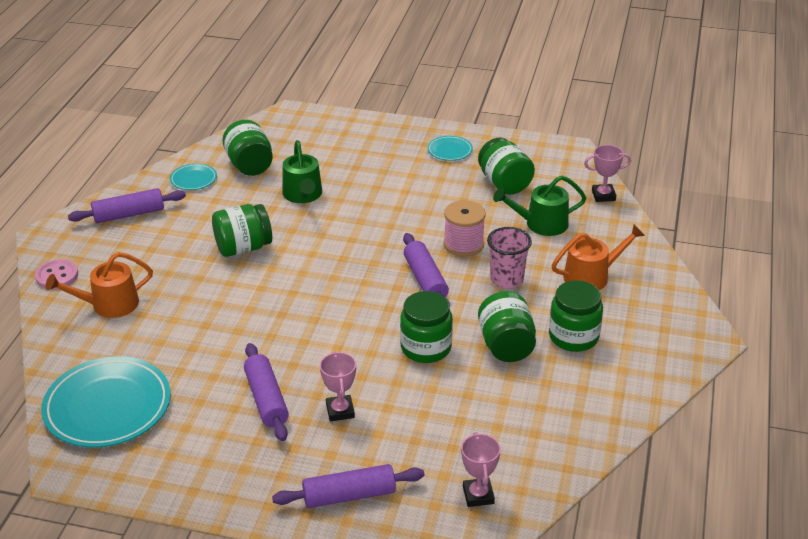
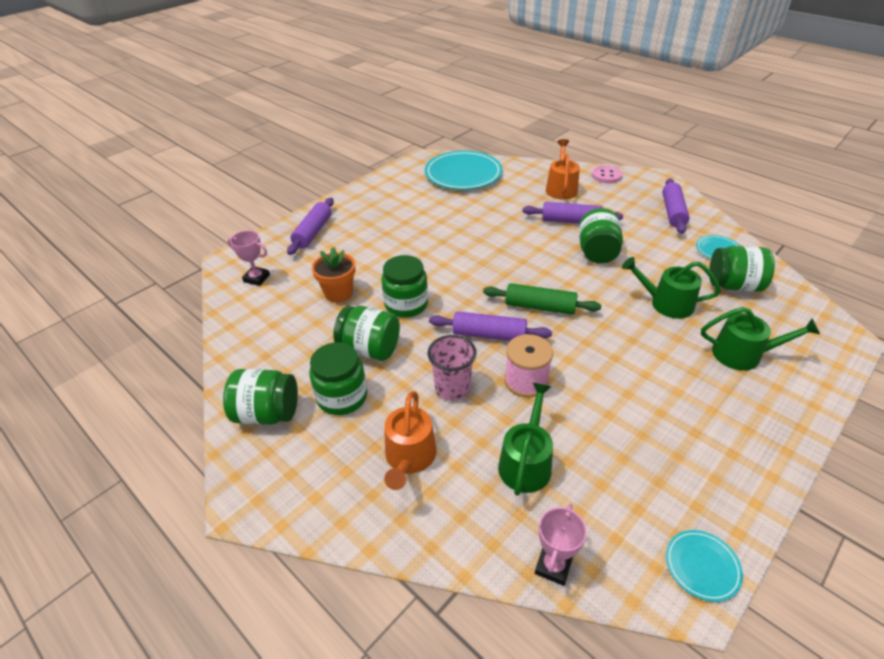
camera: 120 degrees right, 5 degrees up
(266, 399) = (419, 224): purple rolling pin -> purple rolling pin (571, 221)
(340, 411) = (381, 248): pink trophy -> none
(344, 153) = (743, 354): none -> green watering can
(361, 261) = (540, 307): none -> green rolling pin
(448, 407) = (338, 293): none -> orange flower pot
(449, 150) = (725, 447): turquoise plate -> turquoise plate (702, 566)
(504, 183) = (627, 468): green jar -> green jar (267, 413)

